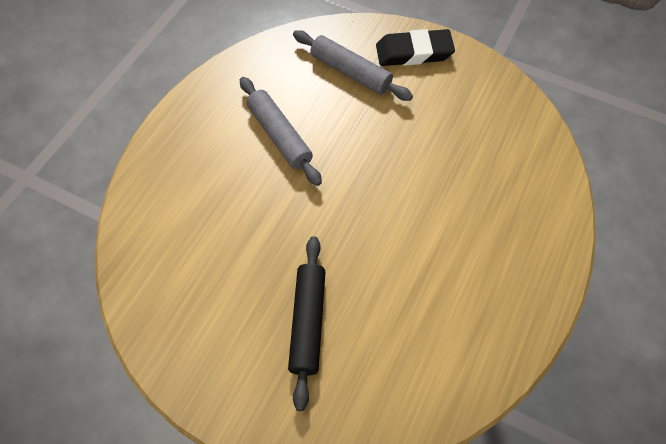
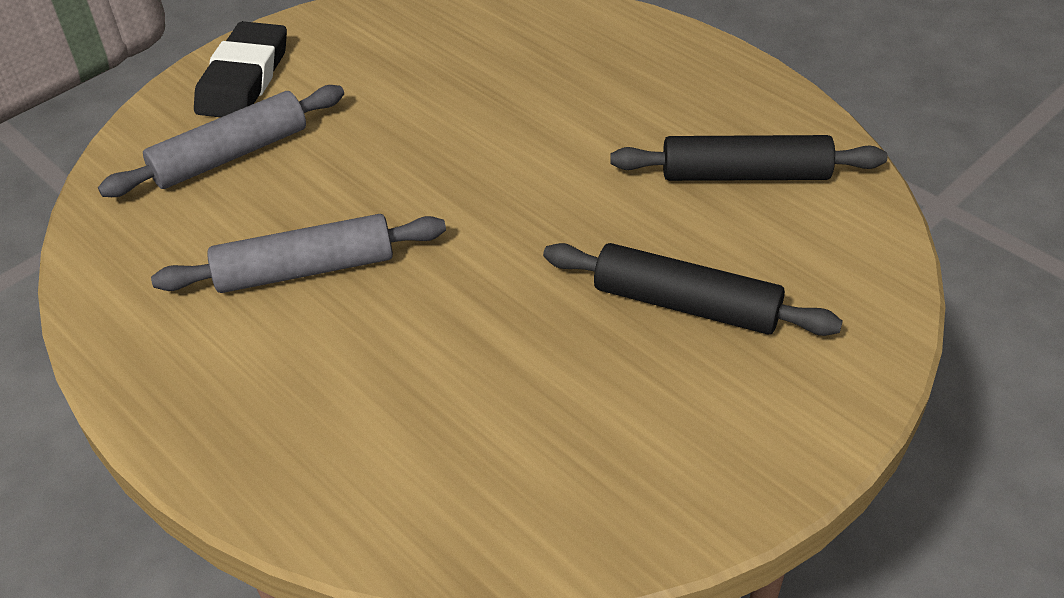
camera: 70 degrees left, 15 degrees down
(433, 333) = (745, 174): none -> black rolling pin

